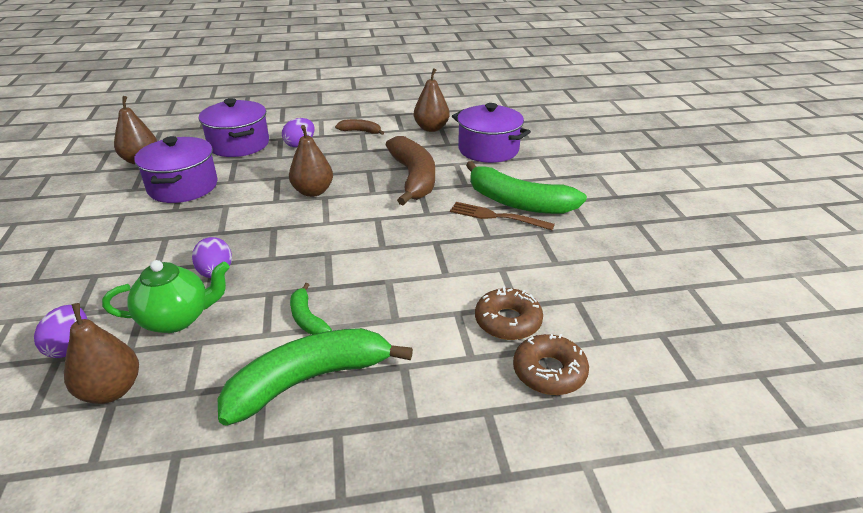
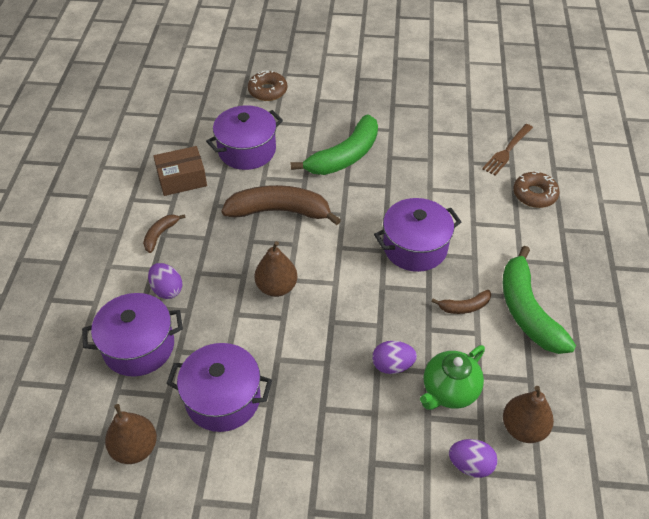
camera: 75 degrees left, 15 degrees up
(177, 319) = (449, 391): green teapot -> green teapot turned 135 degrees counterclockwise
(307, 318) = (464, 306): green banana -> brown banana
(395, 268) = (415, 247): none -> purple pot
(431, 128) = (182, 179): brown pear -> brown box
(497, 216) = (361, 174): brown fork -> brown fork (507, 151)
(508, 321) = (487, 200): brown donut -> brown donut (267, 91)

